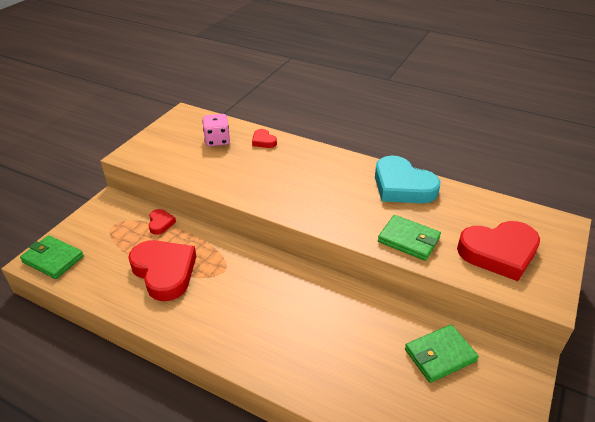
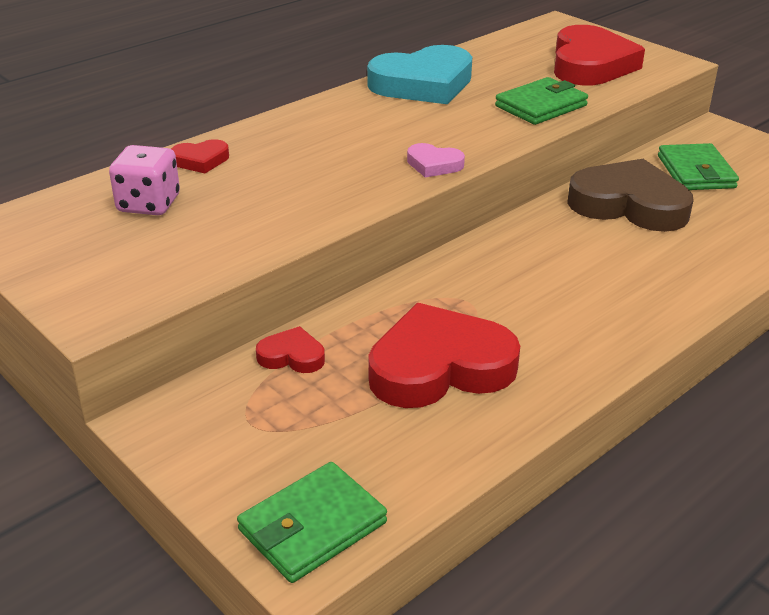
camera: 70 degrees left, 5 degrees down
(300, 212) = (434, 165): none -> pink heart
(366, 322) = (629, 205): none -> brown heart

